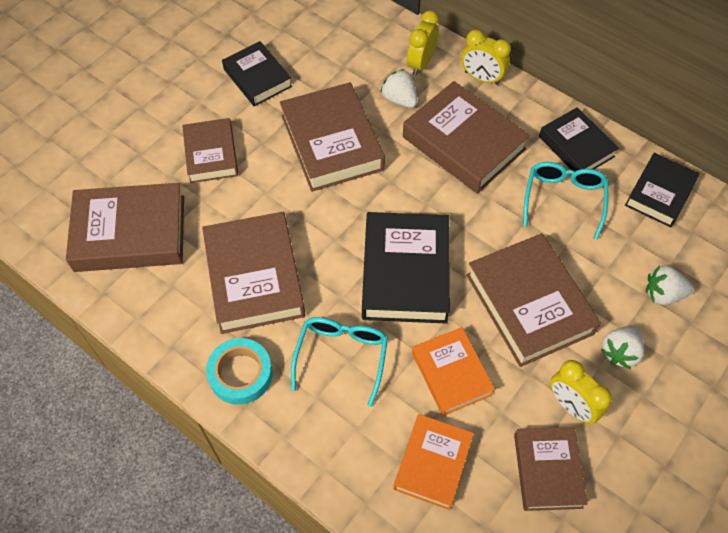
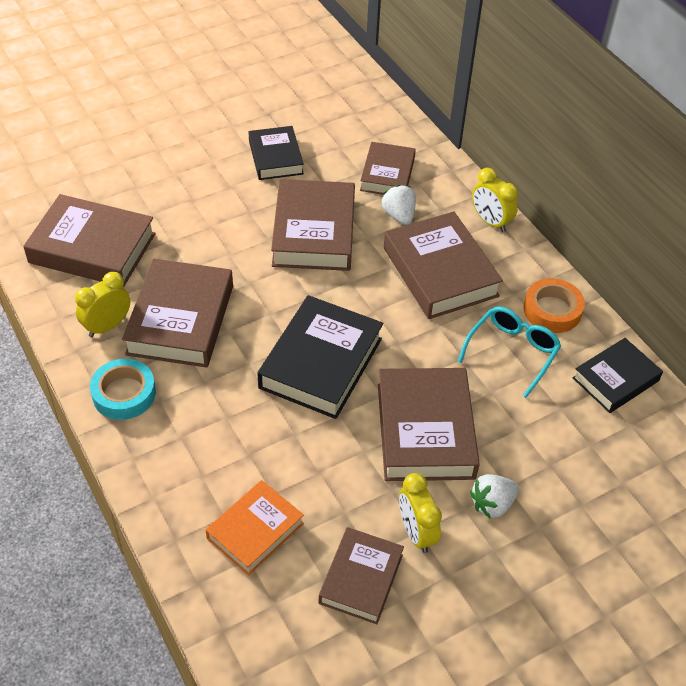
camera: 20 degrees right, 10 degrees down
(211, 154) = (198, 207): brown book -> brown book (387, 174)
(342, 356) = (222, 411): turquoise glasses -> none
(421, 63) = (437, 191): yellow clock -> yellow clock (107, 326)
(451, 374) = (316, 463): orange book -> none
(576, 146) = (552, 310): black book -> orange tape
(663, 294) = (566, 469): white strawberry -> none

